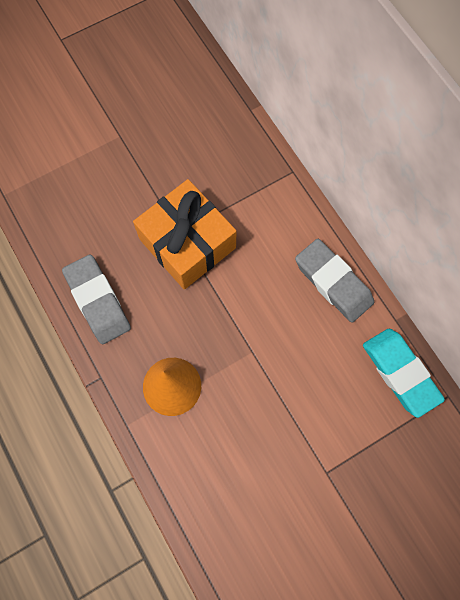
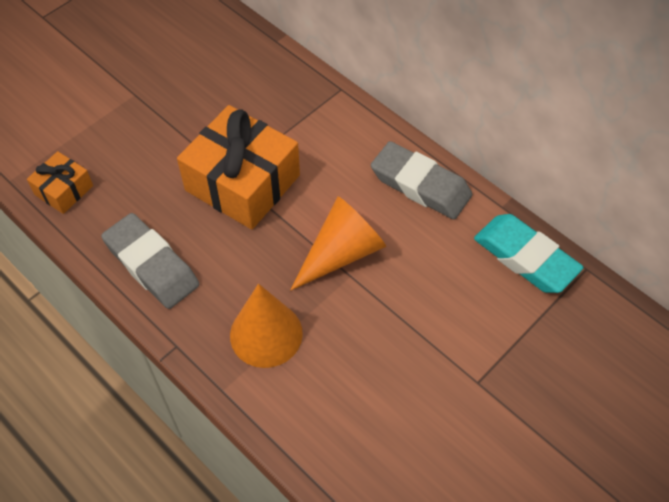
camera: 15 degrees left, 15 degrees down
(44, 215) = (64, 190): none -> orange gift
(250, 329) = (341, 253): none -> orange cone

